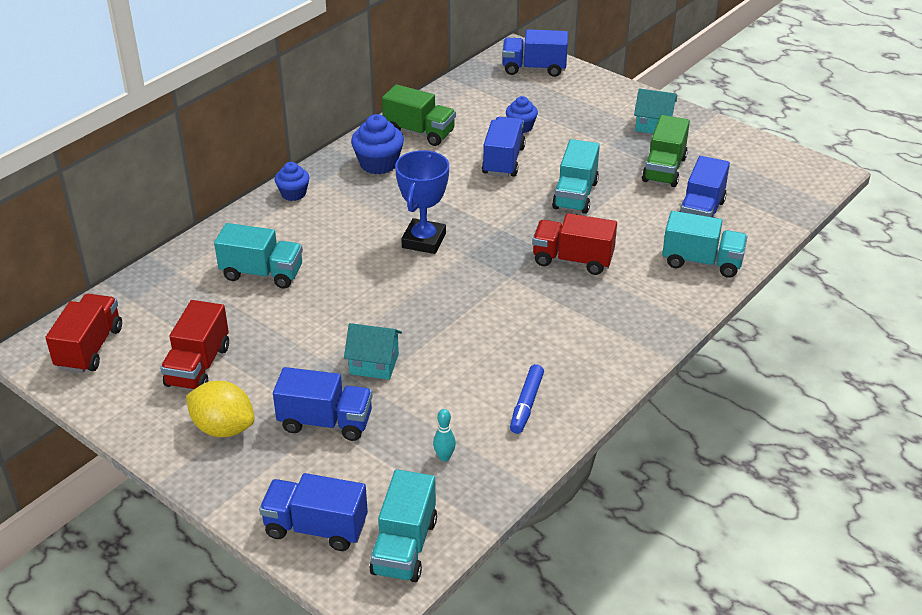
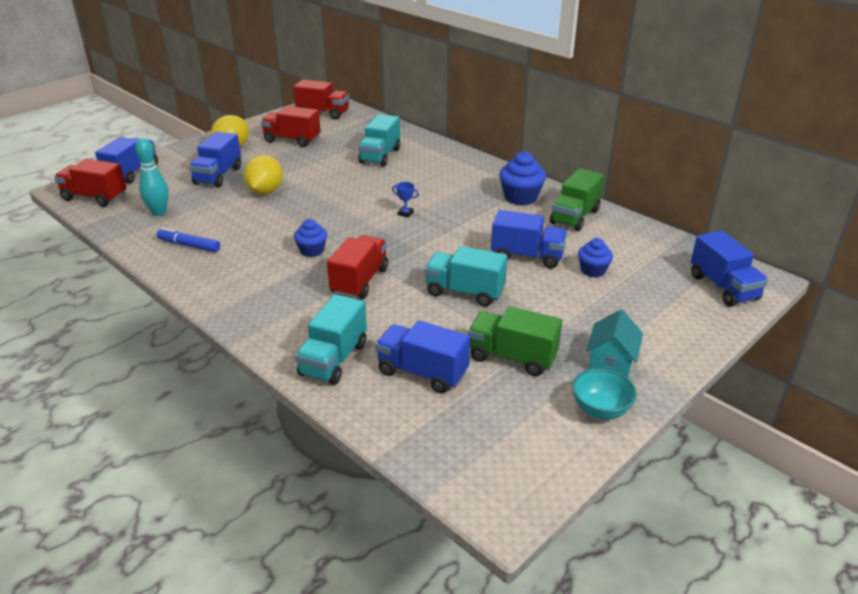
camera: 95 degrees right, 5 degrees down
(293, 194) = (478, 165): blue cupcake -> blue cupcake (312, 250)
(374, 364) = (265, 191): turquoise house -> yellow lemon
(404, 547) = (94, 197): turquoise truck -> red truck
(424, 241) = (405, 213): blue trophy -> blue trophy, size x0.41
(444, 457) = (159, 212): turquoise bowling pin -> turquoise bowling pin, size x1.75
(534, 69) = (723, 287): blue truck -> blue truck turned 150 degrees clockwise
(711, 133) = (600, 410): none -> turquoise bowl

